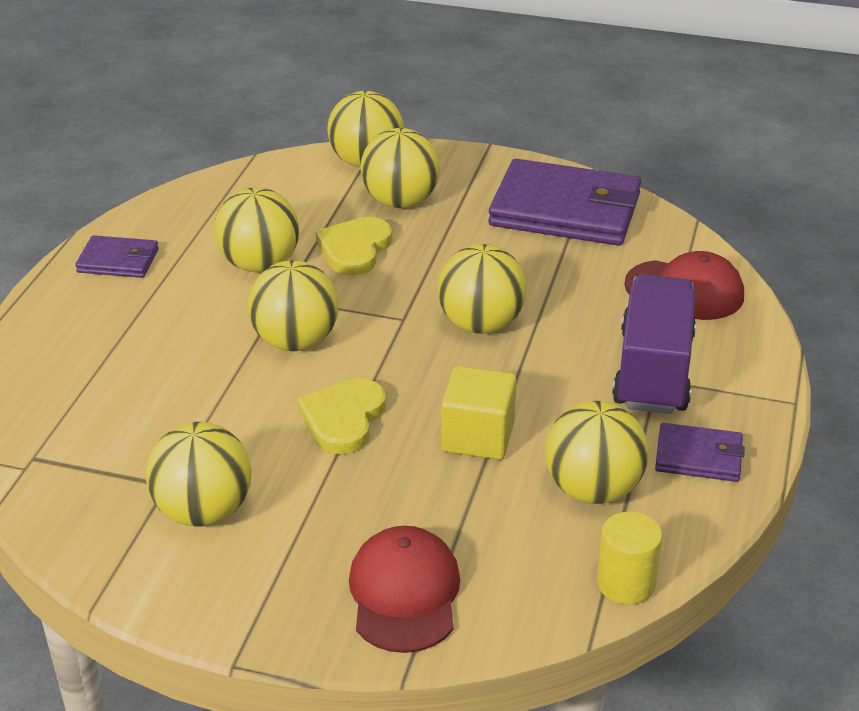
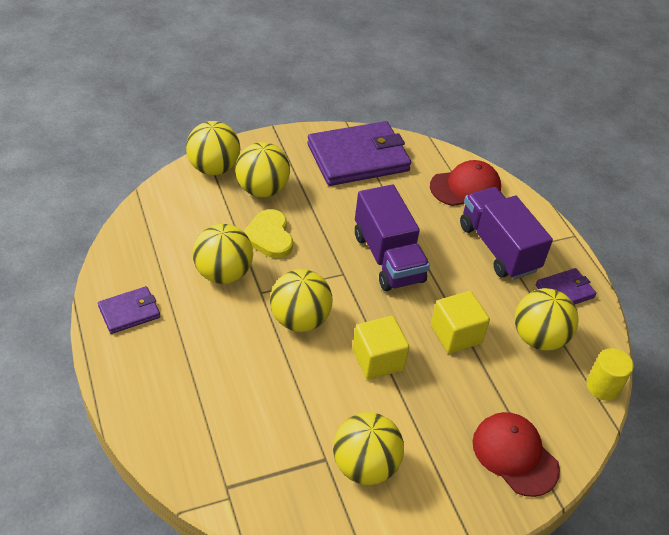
camera: 40 degrees left, 10 degrees up
(343, 419) = (377, 360): yellow heart -> yellow cube
(481, 324) = (388, 258): yellow ball -> purple truck

